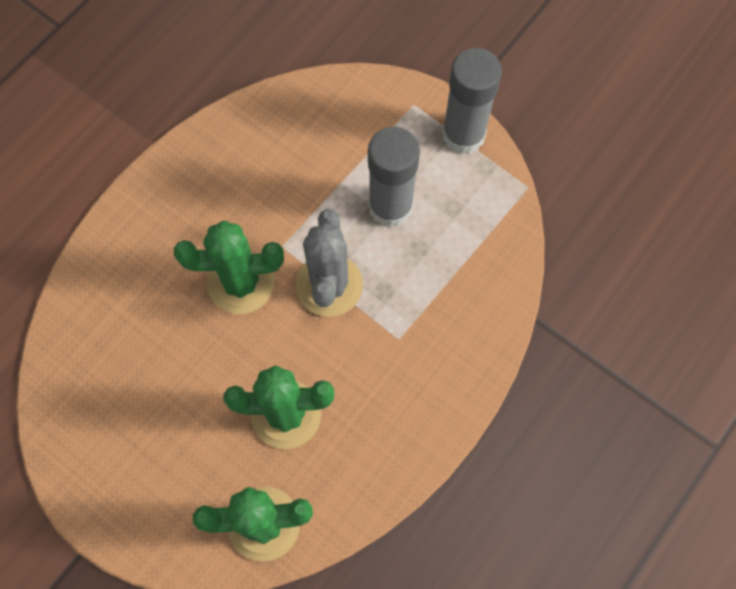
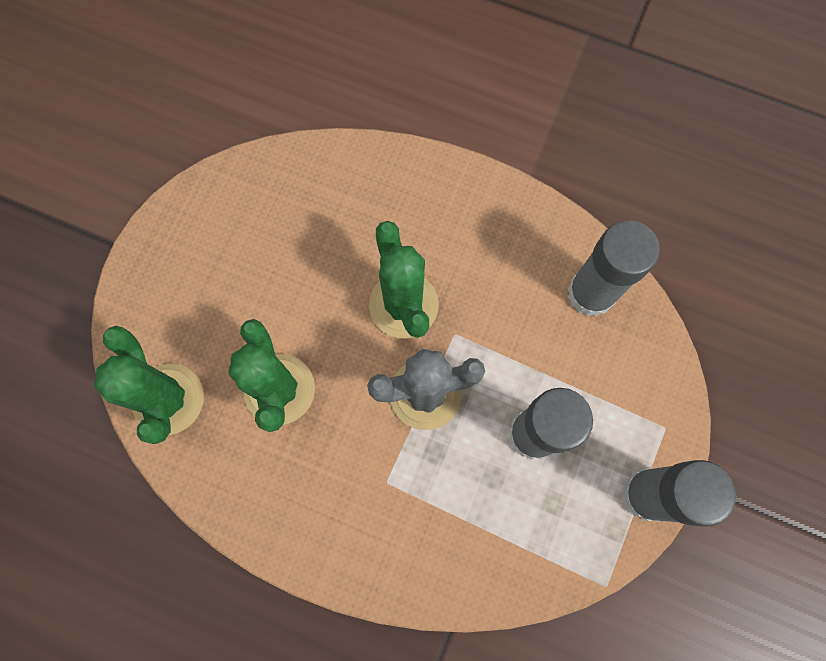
camera: 75 degrees right, 5 degrees up
(281, 125) = (591, 293): none -> grey glue stick

